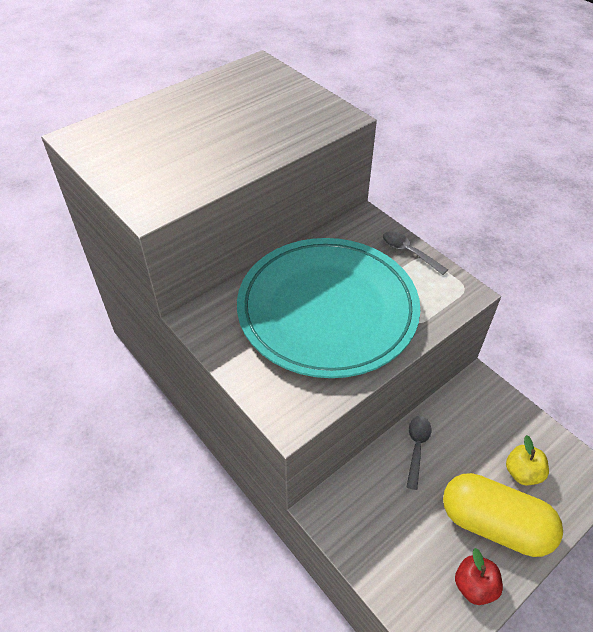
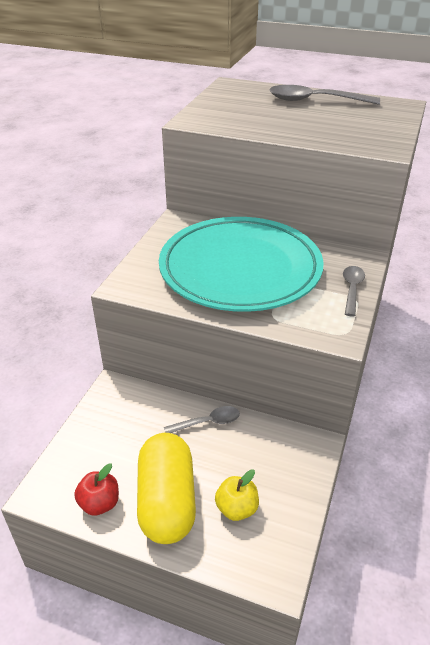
camera: 60 degrees right, 10 degrees down
(194, 105) = (315, 101): none -> grey spoon

